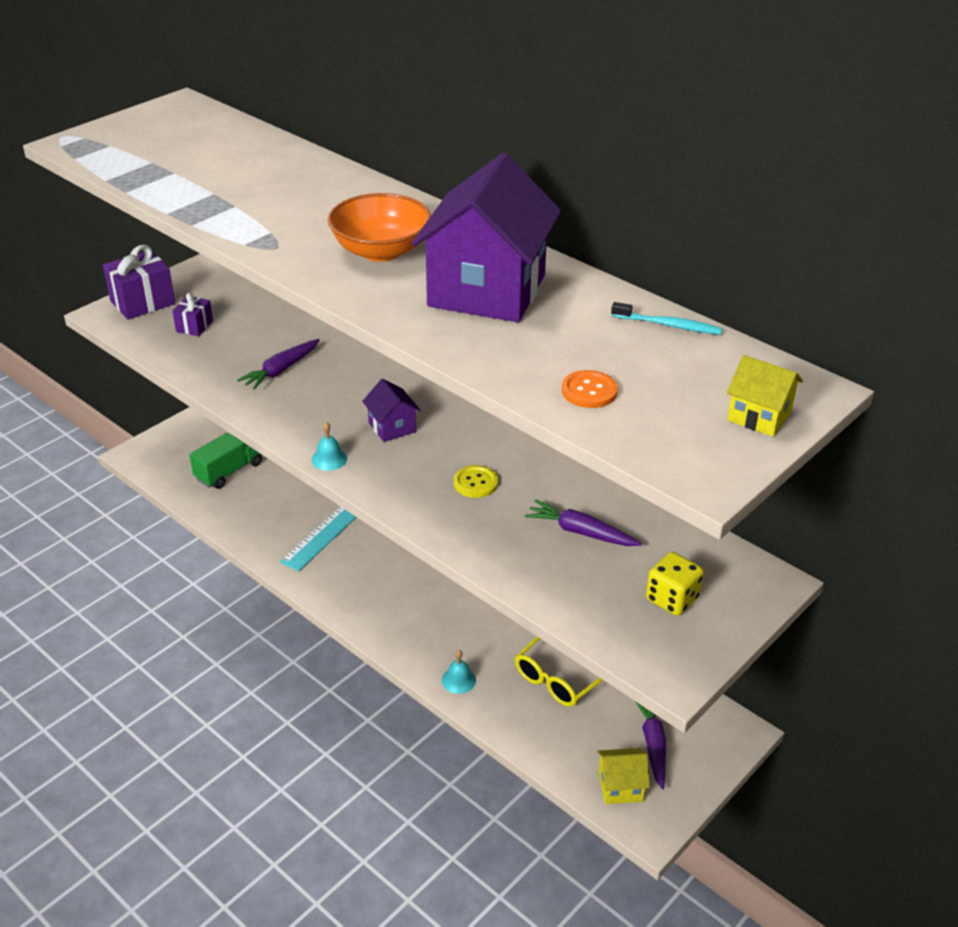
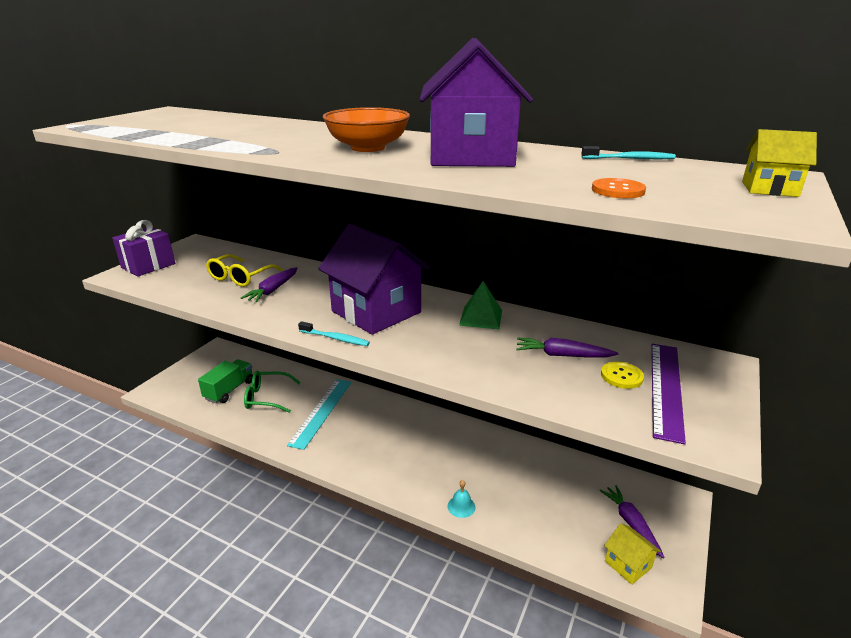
camera: 15 degrees left, 10 degrees down
(194, 326) = (194, 274): purple gift -> none
(273, 491) = (267, 397): none -> green glasses
(329, 459) = (335, 338): turquoise bell -> turquoise toothbrush
(392, 427) = (376, 312): purple house -> purple house, size x2.24
(475, 483) = (461, 336): yellow button -> yellow button (621, 376)
(515, 459) = (481, 317): none -> green pyramid
(558, 679) = (535, 489): yellow glasses -> yellow glasses (241, 277)
(620, 787) = (628, 564): yellow house -> yellow house turned 75 degrees clockwise
(672, 599) = (666, 388): yellow dice -> purple ruler

